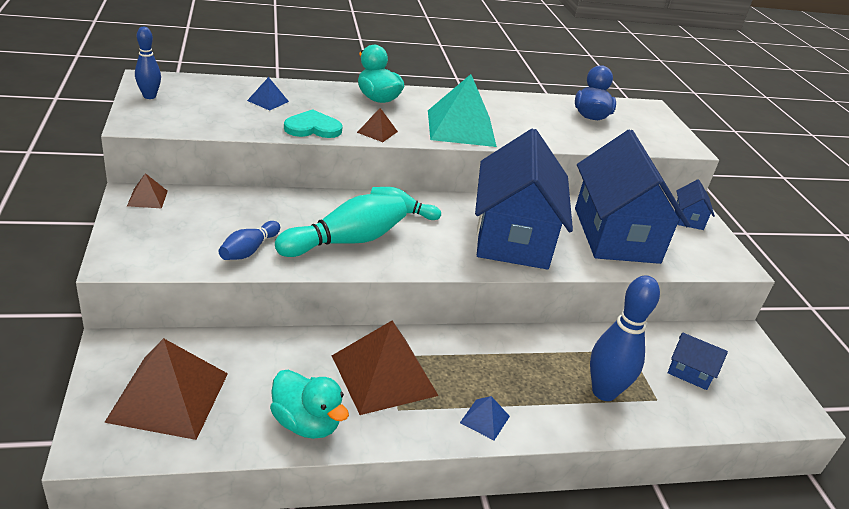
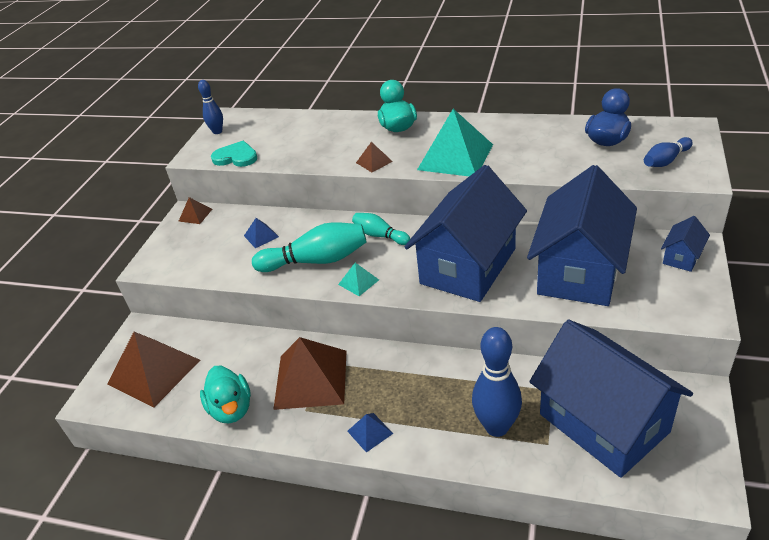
camera: 35 degrees right, 5 degrees up
(249, 250) = (239, 263): blue bowling pin -> blue bowling pin (665, 161)
(268, 101) = (302, 133): blue pyramid -> blue pyramid (261, 236)
(313, 128) = (322, 158): turquoise heart -> turquoise heart (236, 157)
(410, 260) = (358, 282): none -> turquoise pyramid
(689, 372) = (603, 423): blue house -> blue house, size x2.47

